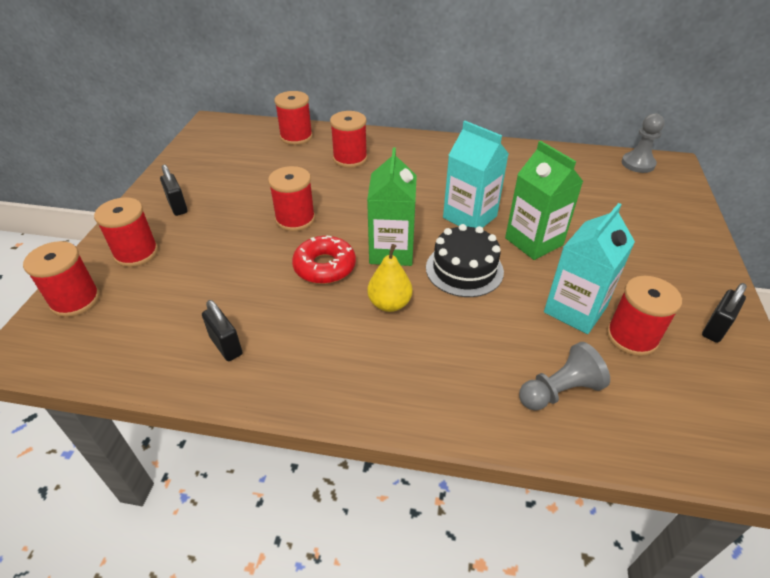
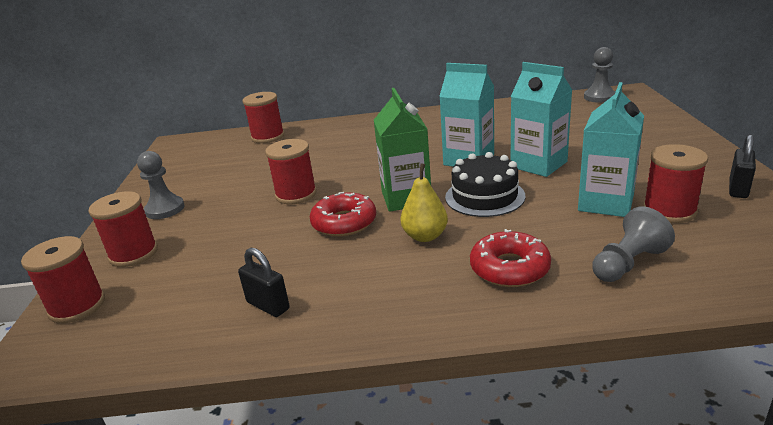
camera: 10 degrees left, 15 degrees down
(177, 206) = (165, 209): black padlock -> grey pawn
(350, 158) = (330, 142): red spool -> none
(448, 364) = (509, 268): none -> red donut
(533, 241) = (538, 164): green carton -> turquoise carton

